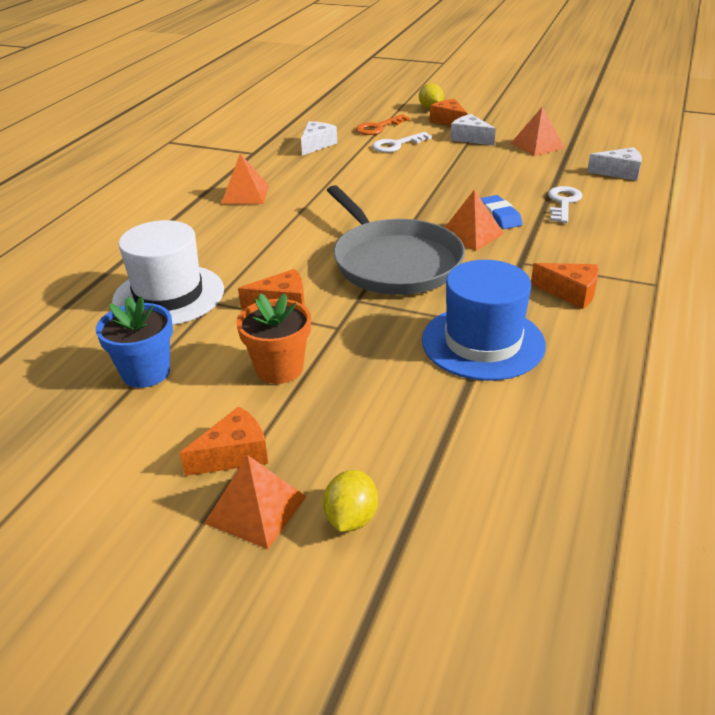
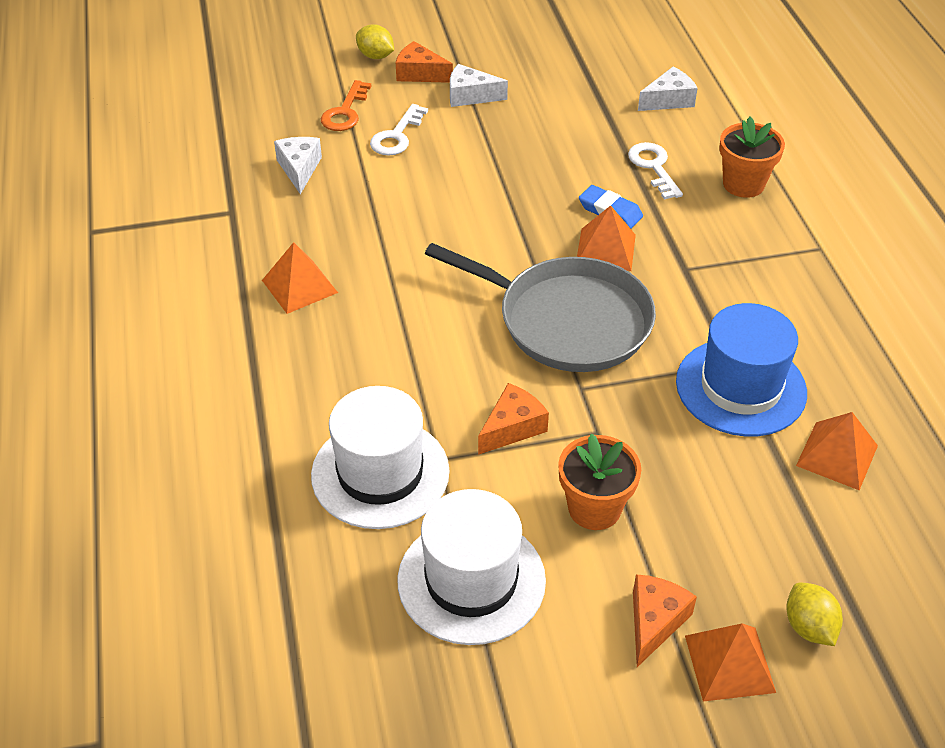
camera: 35 degrees left, 10 degrees up
(146, 372) = (471, 580): blue flower pot -> white hat
(537, 145) = (553, 84): orange pyramid -> orange pyramid (837, 455)
(570, 293) = (761, 291): orange cheese -> none
(629, 230) = (743, 184): none -> orange flower pot

